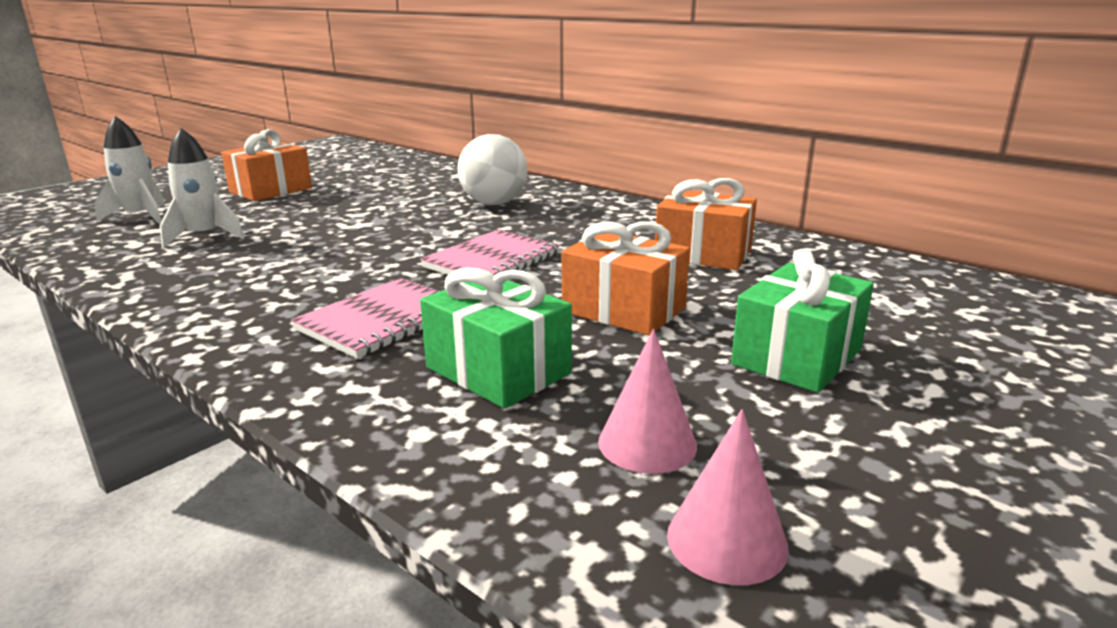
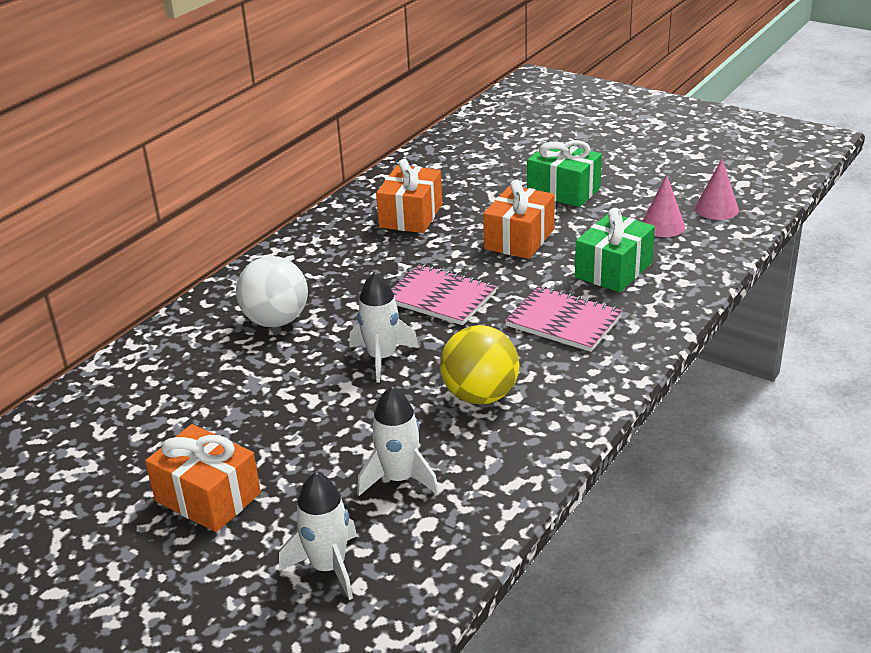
camera: 95 degrees left, 10 degrees up
(281, 269) = (480, 396): none -> yellow ball
(394, 235) = (382, 358): none -> white rocket

